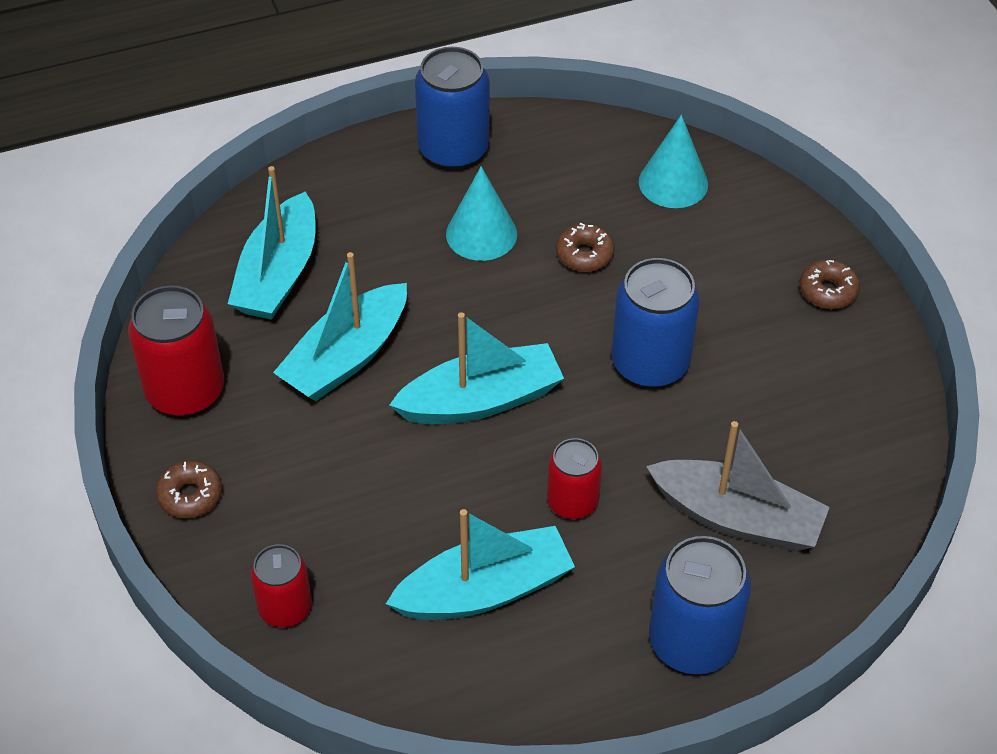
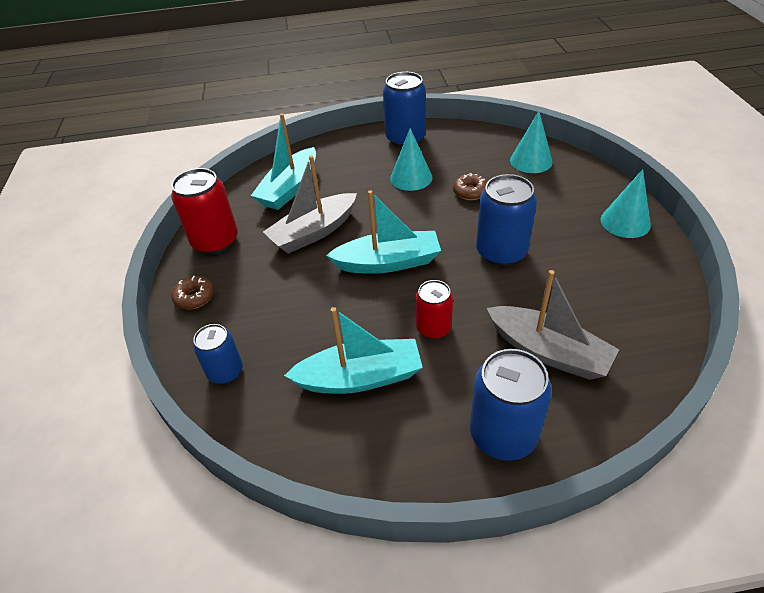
camera: 15 degrees right, 5 degrees down
(285, 608) = (225, 371): red can -> blue can
(346, 357) = (314, 232): turquoise boat -> grey boat
(828, 291) = (625, 222): brown donut -> turquoise cone

